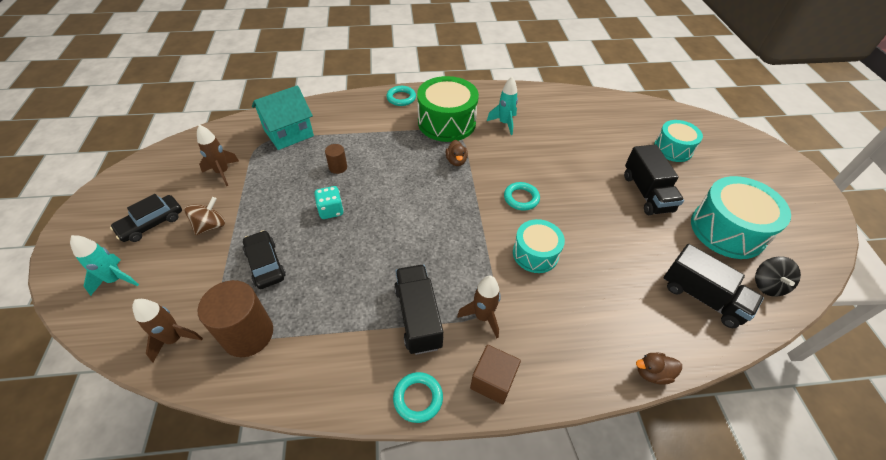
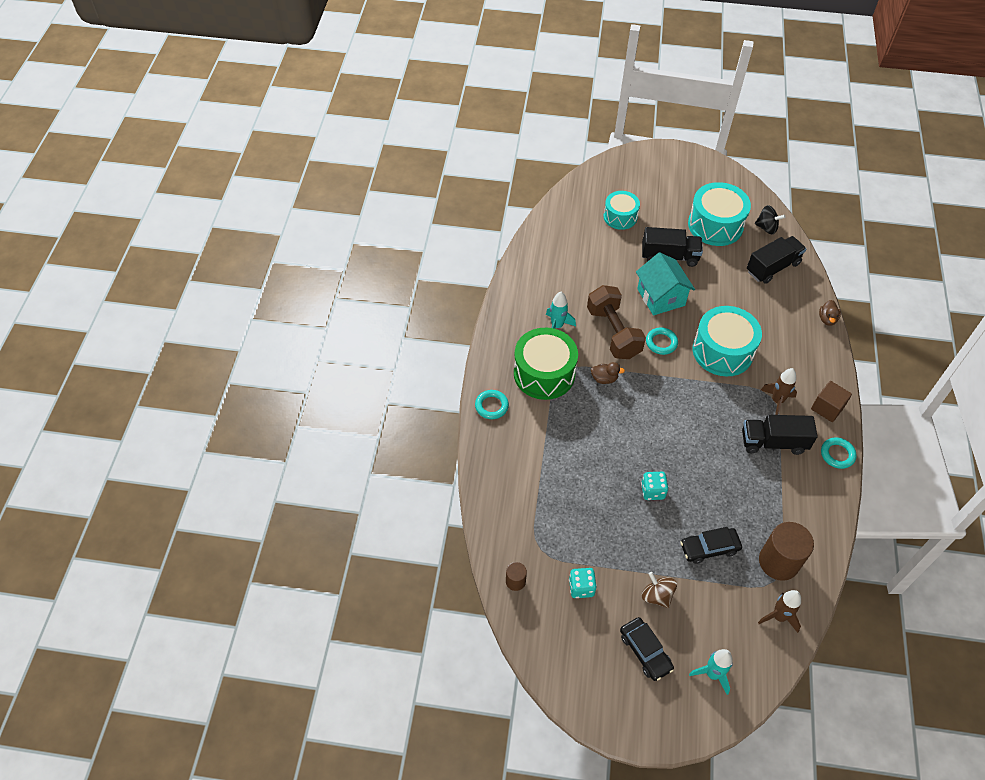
camera: 75 degrees left, 5 degrees up
(222, 172) = (581, 587): brown rocket -> turquoise dice
(288, 133) = (528, 522): turquoise house -> turquoise house (661, 297)
(338, 167) = (594, 479): brown cylinder -> brown cylinder (515, 581)
(516, 161) = (613, 333): none -> brown dumbbell
(535, 253) = (722, 351): turquoise drum -> turquoise drum, size x1.62

